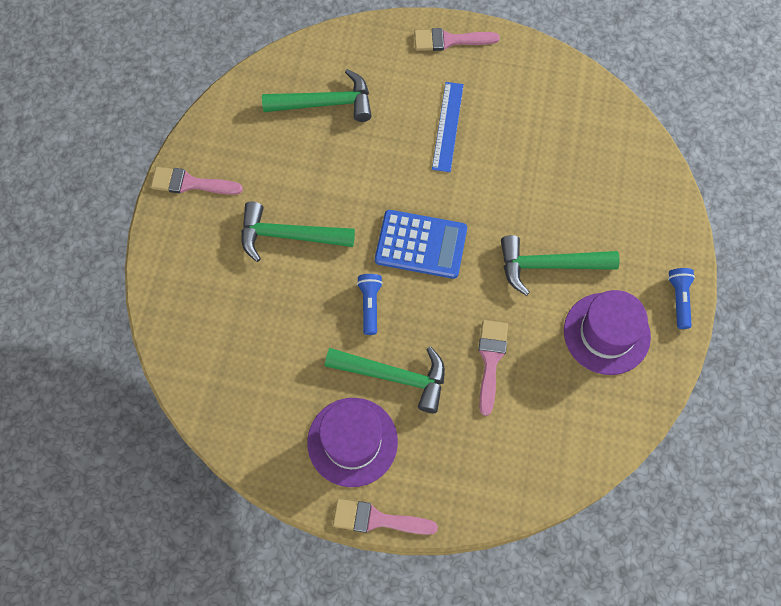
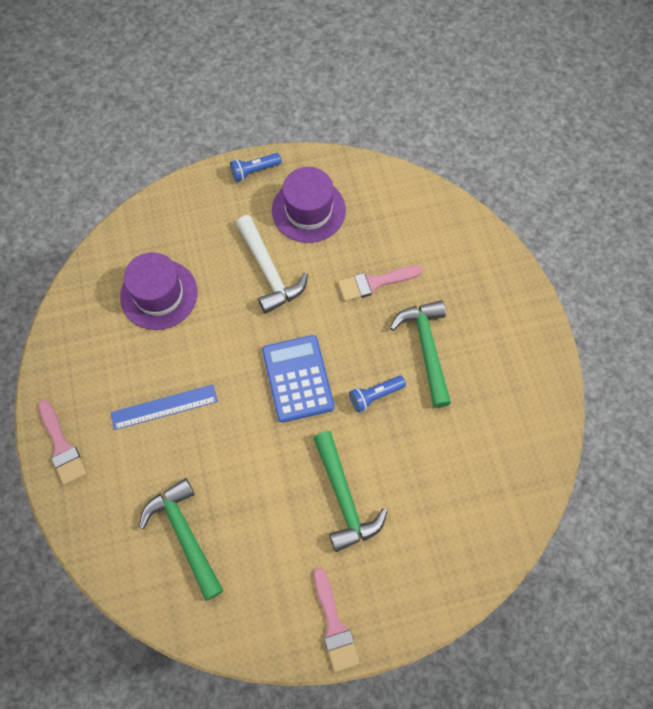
camera: 115 degrees left, 0 degrees up
(352, 441) = (496, 356): purple hat -> purple hat (159, 294)
(377, 519) = (543, 312): pink brush -> none
(548, 265) = (269, 271): green hammer -> white hammer

